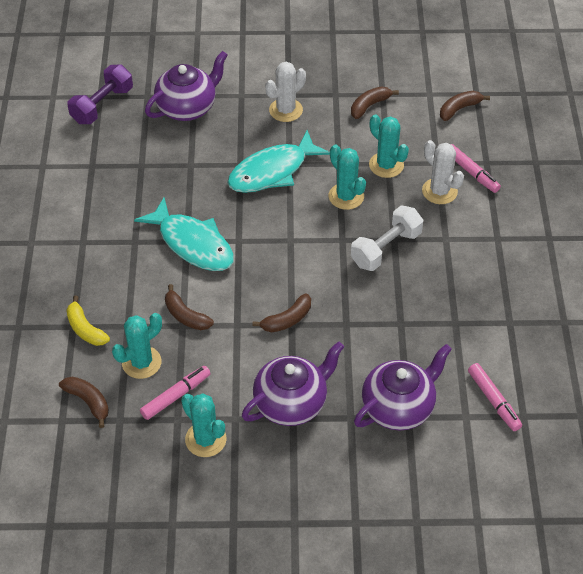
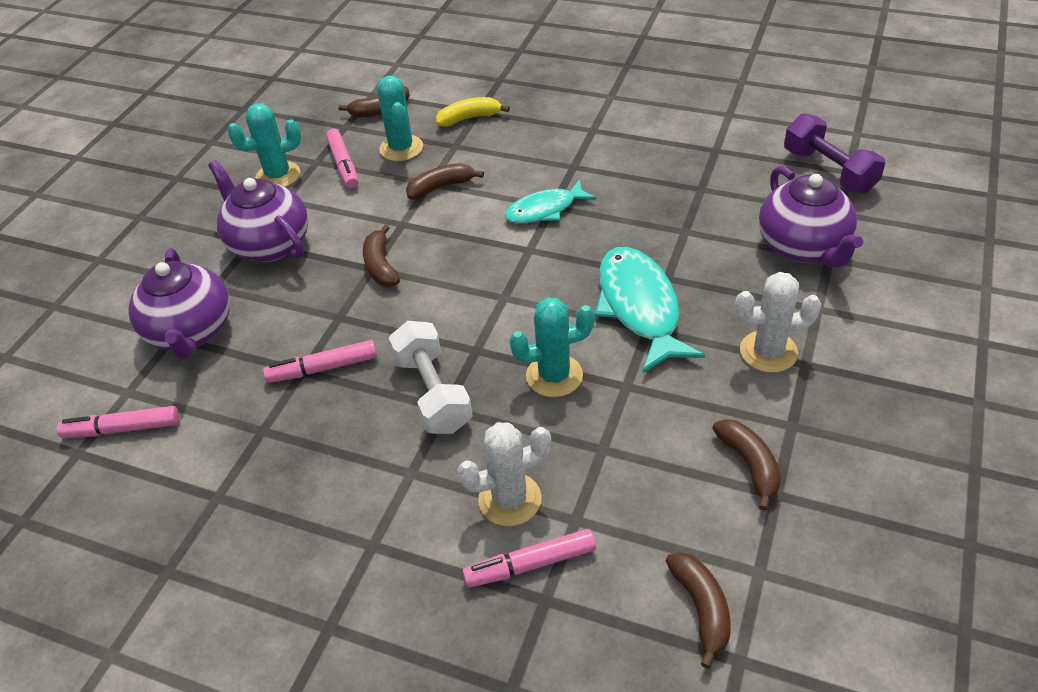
camera: 115 degrees right, 5 degrees down
(192, 244) = (545, 210): turquoise fish -> turquoise fish, size x0.62
(285, 110) = (768, 352): white cactus -> white cactus turned 75 degrees counterclockwise
(291, 403) = (269, 244): purple teapot -> purple teapot turned 150 degrees clockwise
(386, 165) = (598, 445): turquoise cactus -> none
(393, 313) = (323, 368): none -> pink marker

